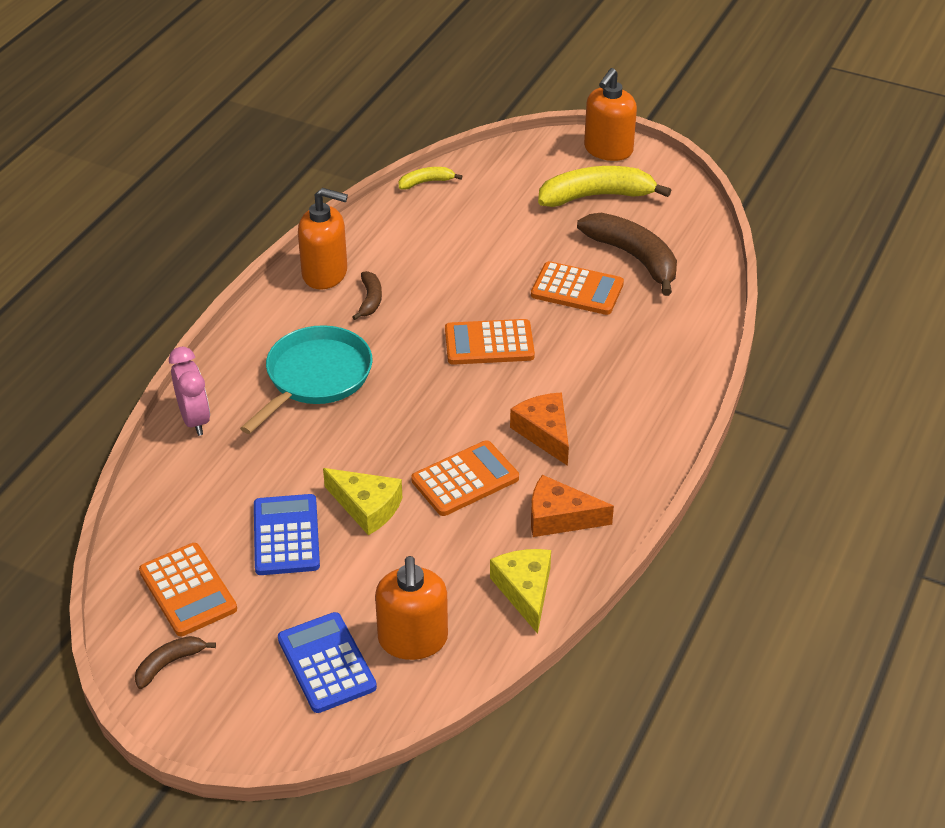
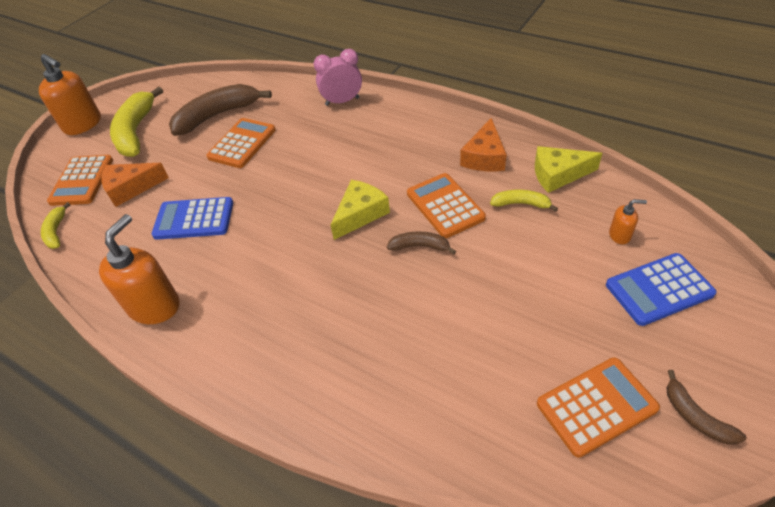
camera: 80 degrees left, 5 degrees up
(194, 420) = (349, 417): pink clock -> pink clock (342, 101)
(286, 535) = (515, 324): blue calculator -> blue calculator (194, 219)
(315, 377) = (305, 309): turquoise pan -> none
(366, 507) = (477, 267): yellow cheese -> yellow cheese (360, 214)
(370, 300) = (207, 270): brown banana -> brown banana (420, 246)
(413, 640) = (620, 235): orange soap dispenser -> orange soap dispenser, size x0.47
(468, 550) = (521, 204): none -> yellow banana
(489, 343) = (290, 191): orange calculator -> orange calculator (82, 181)
(545, 433) = (397, 162): orange cheese -> orange cheese (131, 188)

